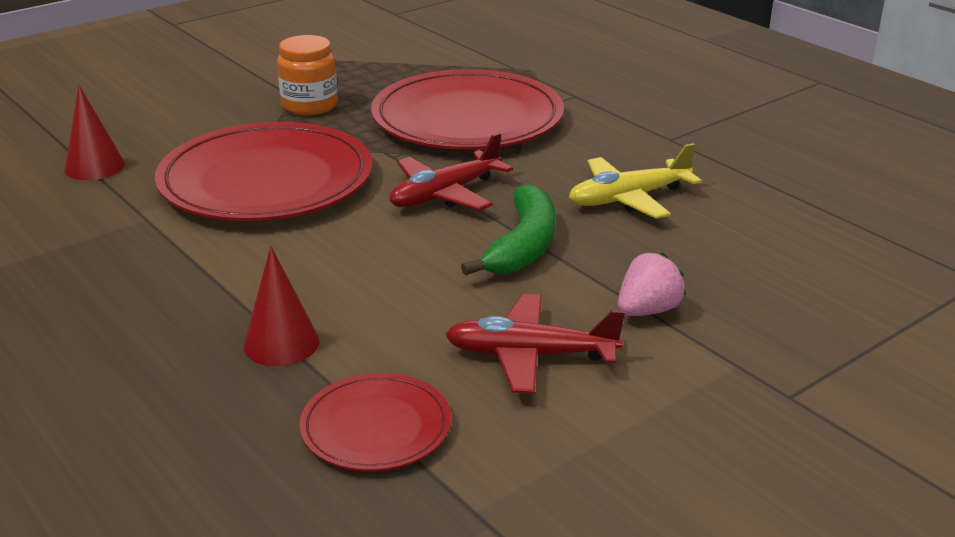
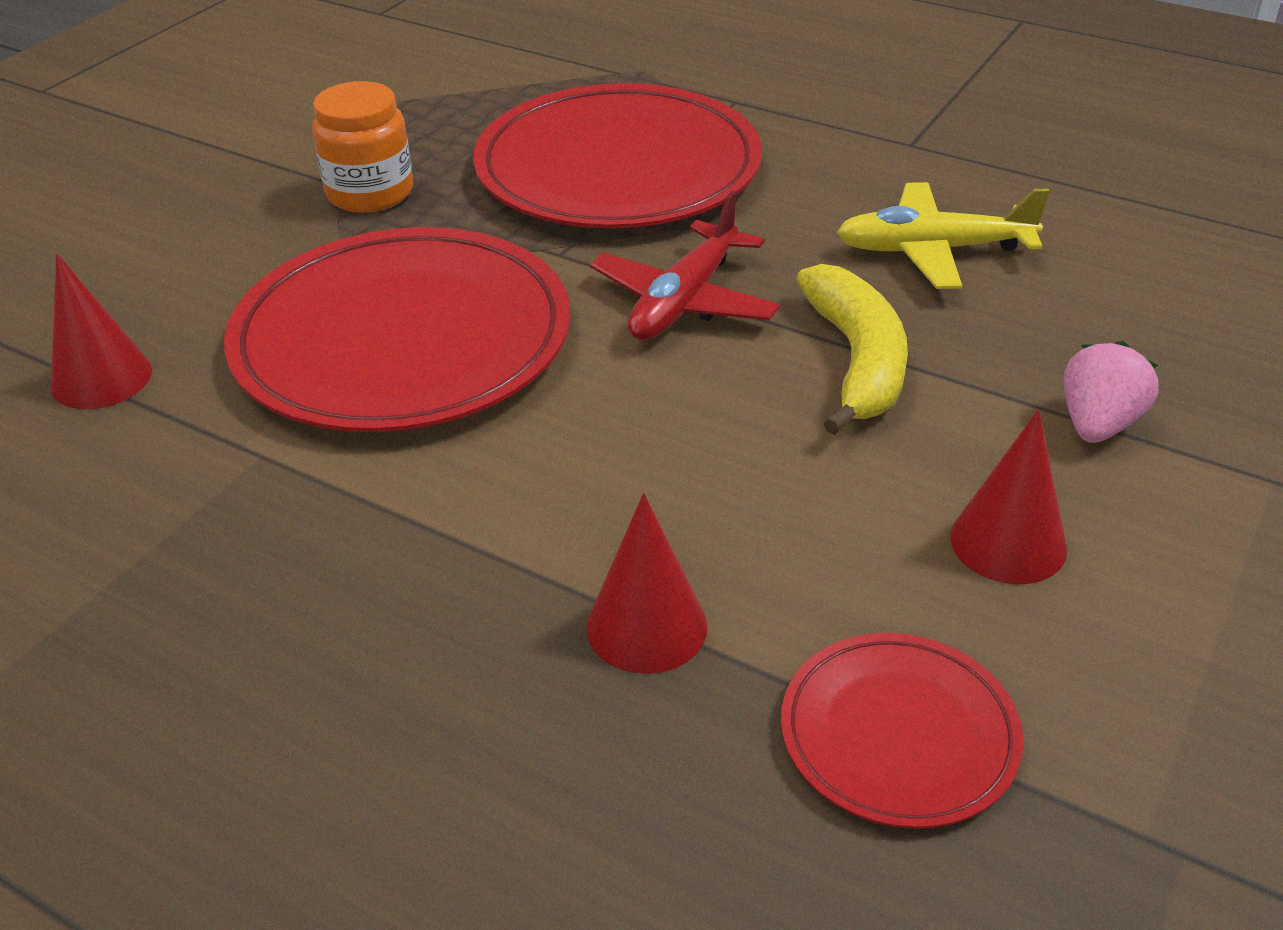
camera: 20 degrees left, 10 degrees up
(523, 246) = (857, 361): green banana -> yellow banana
(529, 355) = (1008, 542): red plane -> red cone
(628, 199) = (932, 250): yellow plane -> yellow plane turned 45 degrees clockwise

